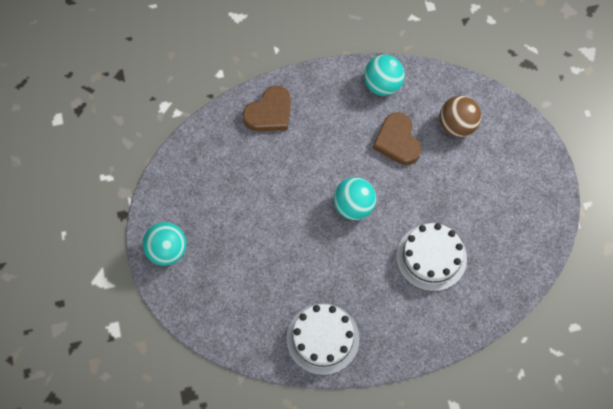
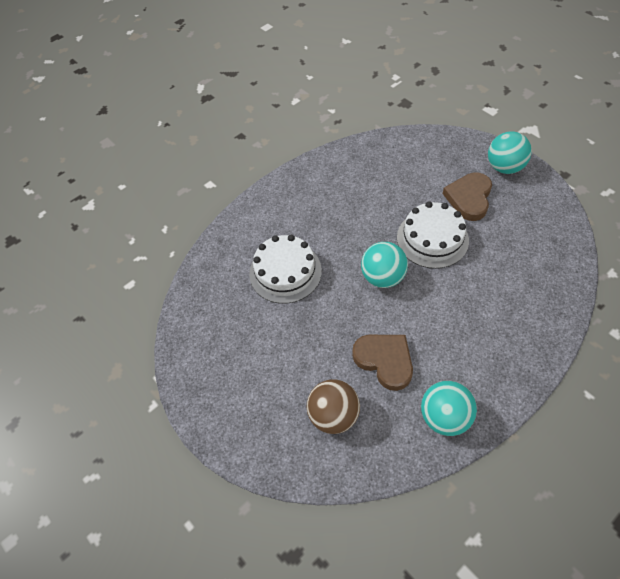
camera: 155 degrees right, 10 degrees down
(269, 113) = (530, 318): brown heart -> brown heart (469, 198)
(322, 339) = (336, 173): white cake -> white cake (432, 239)

